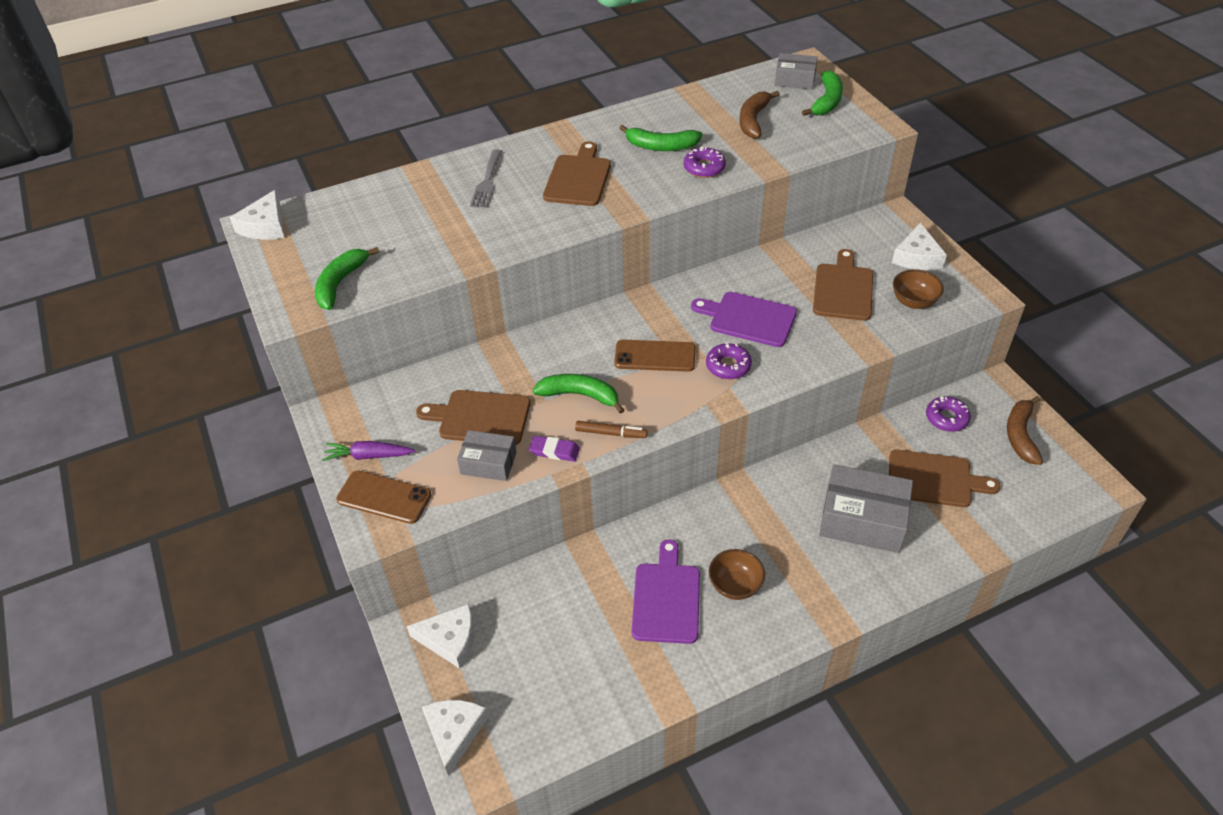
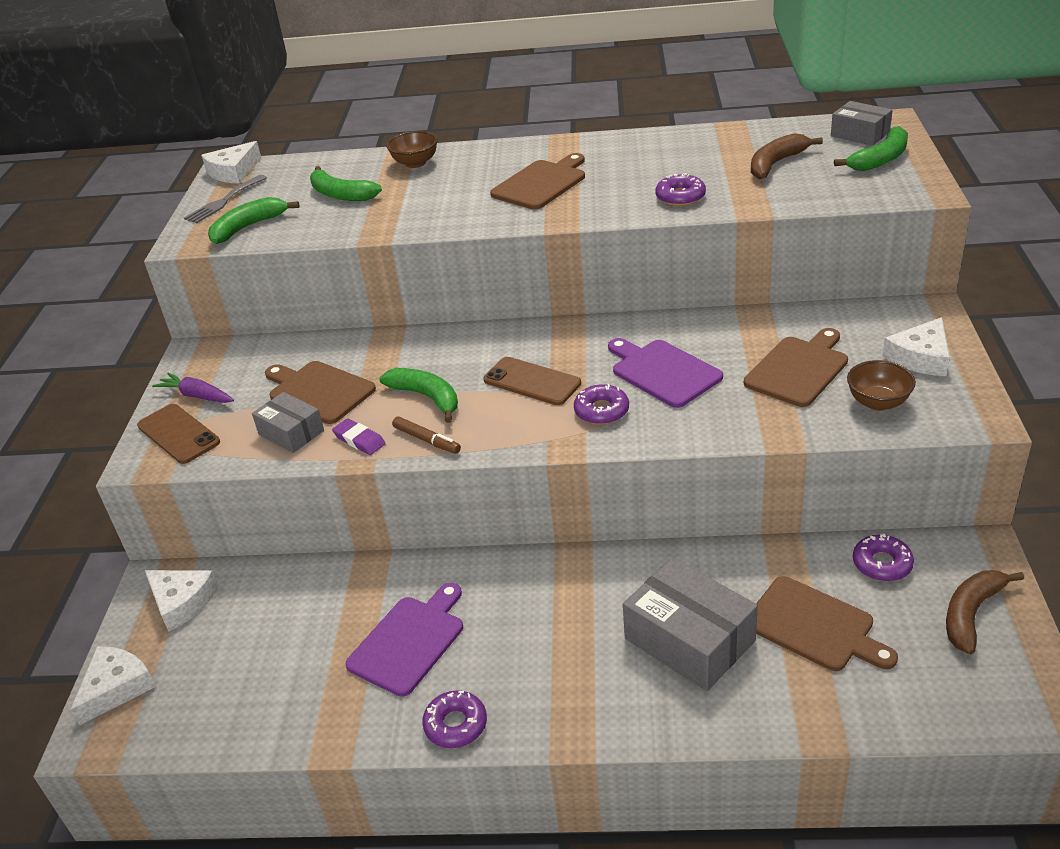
camera: 30 degrees right, 10 degrees down
(487, 182) = (452, 171): grey fork -> grey fork (223, 201)
(661, 146) = (652, 170): green banana -> green banana (341, 194)
(735, 585) = (490, 656): brown bowl -> brown bowl (415, 163)
(749, 647) = (455, 725): none -> purple donut

